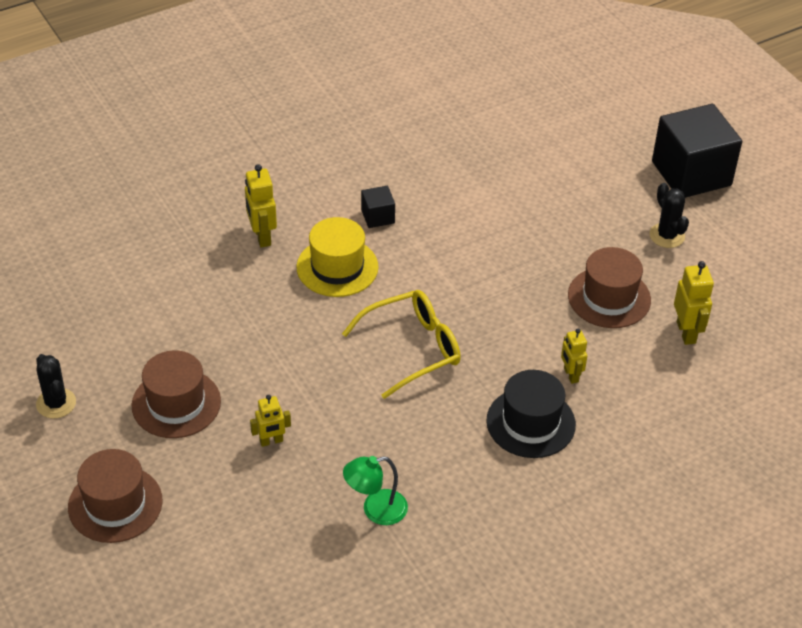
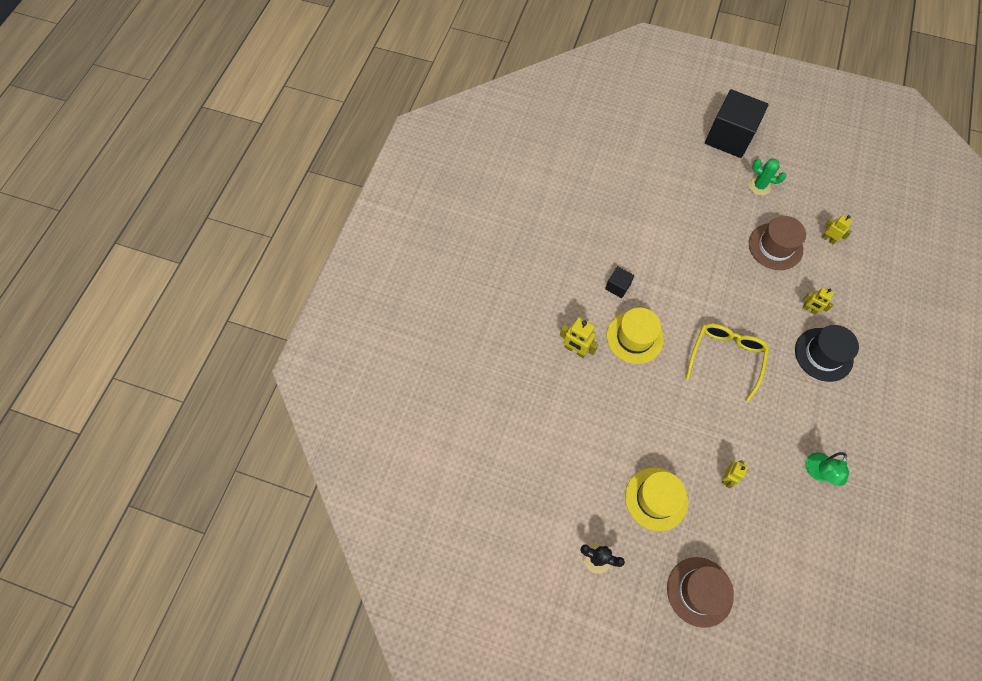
camera: 40 degrees left, 20 degrees up
(176, 403) = (656, 498): brown hat -> yellow hat
(667, 236) = (759, 186): black cactus -> green cactus
(686, 332) = (828, 239): yellow robot -> yellow robot, size x0.66

